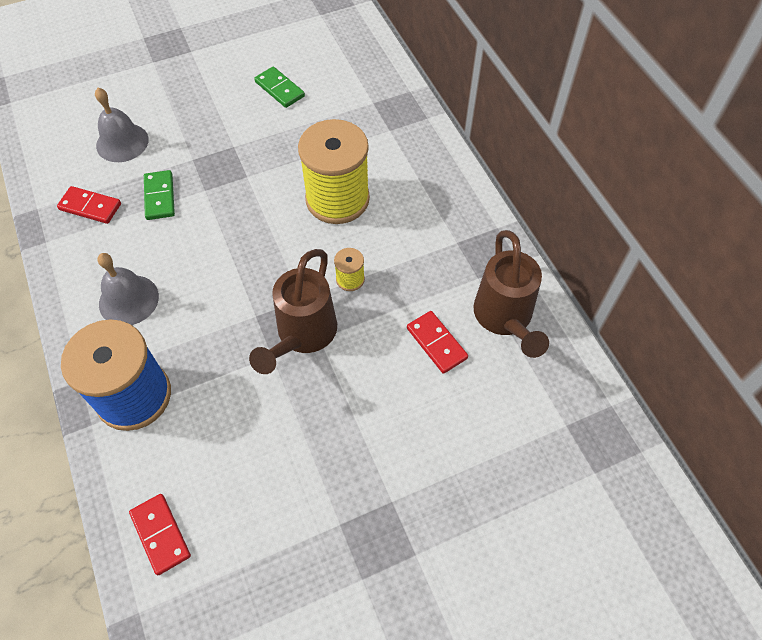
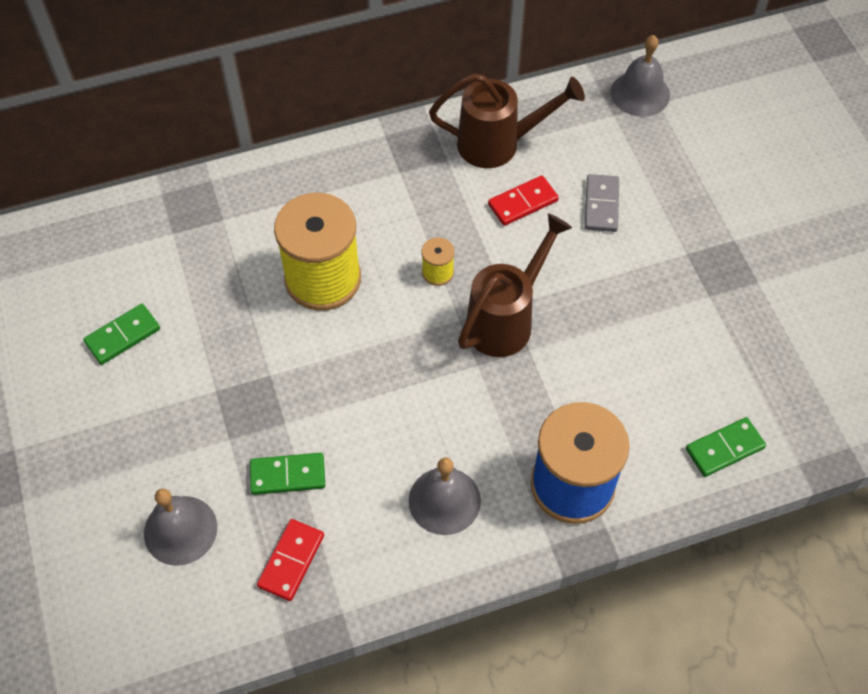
camera: 85 degrees left, 0 degrees up
(161, 534) = (724, 448): red domino -> green domino
(303, 335) = (506, 320): brown watering can -> brown watering can turned 75 degrees counterclockwise
(443, 415) = (601, 205): none -> grey domino
(604, 453) = (640, 93): none -> grey bell

